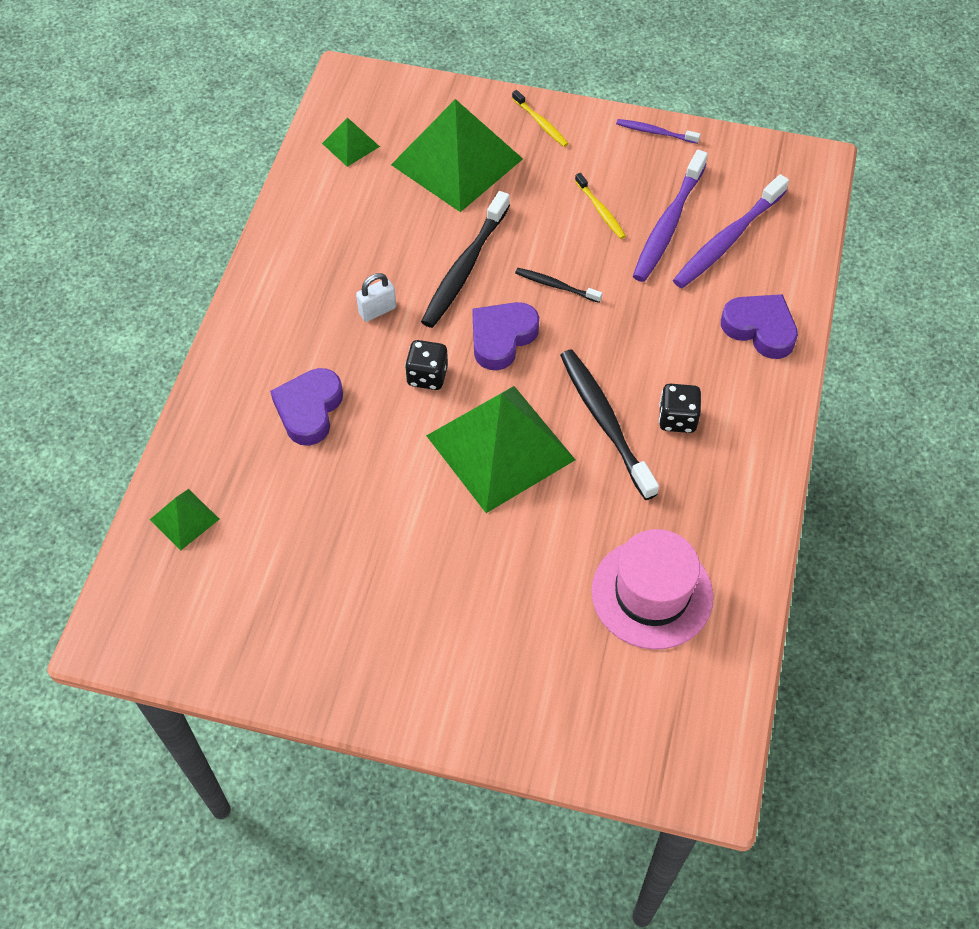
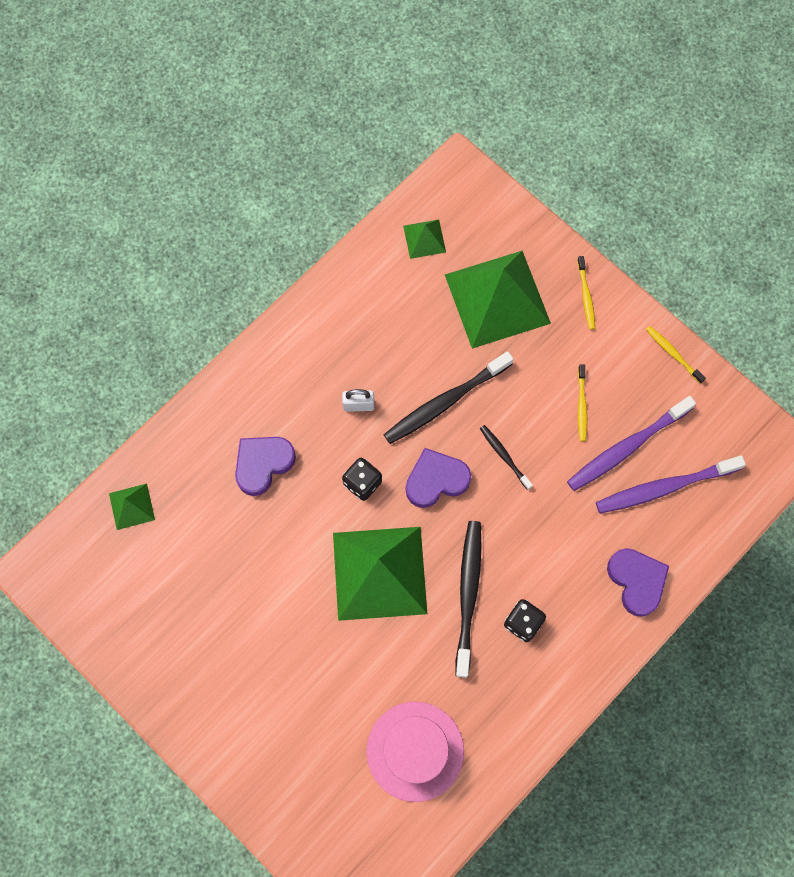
camera: 30 degrees right, 15 degrees up
(655, 132) = (673, 354): purple toothbrush -> yellow toothbrush

